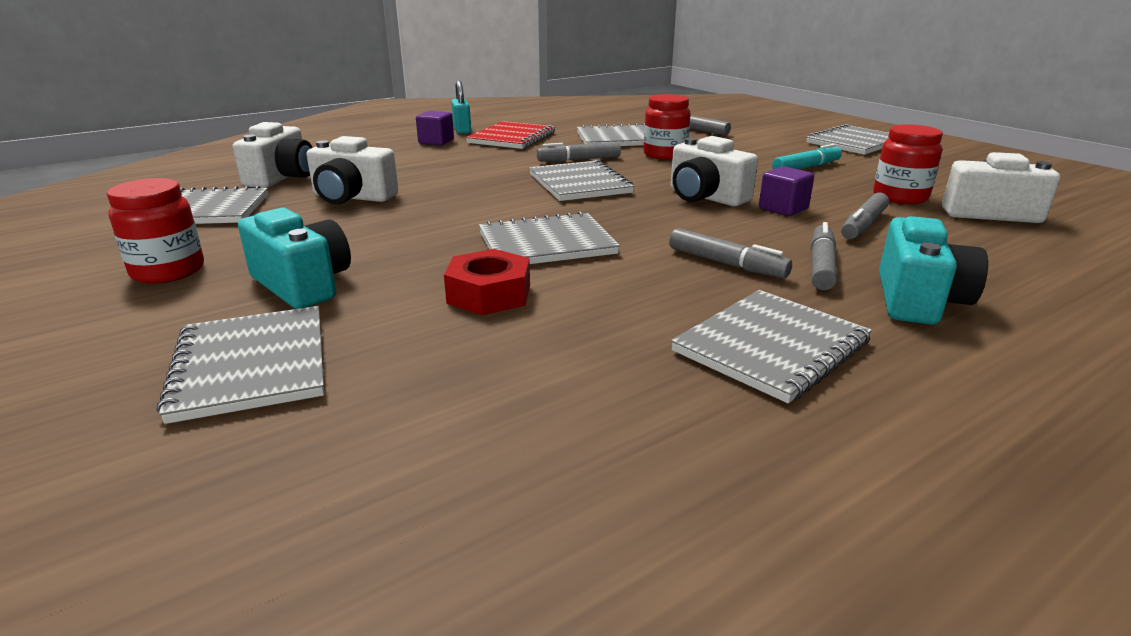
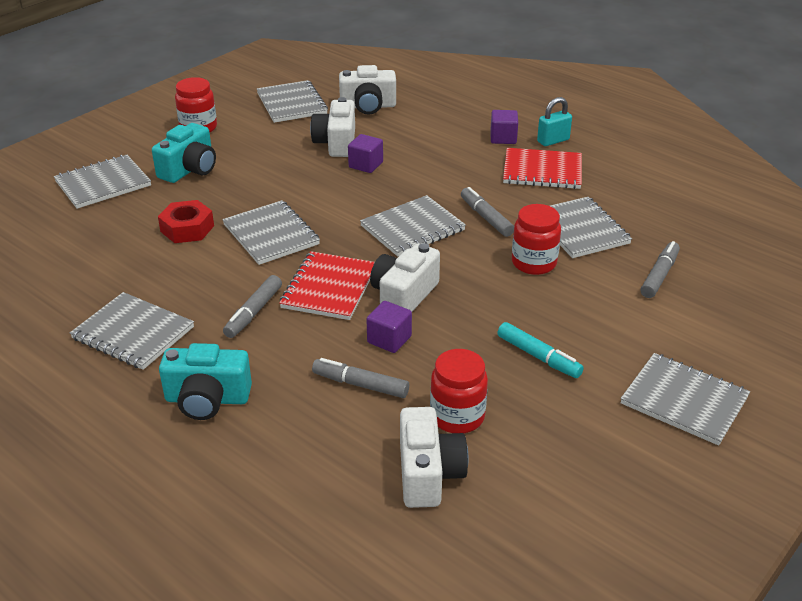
camera: 75 degrees right, 10 degrees up
(424, 189) = (366, 165): none -> purple cube
(681, 224) = (329, 288): none -> red notebook
(821, 266) = (260, 356): grey marker -> none

